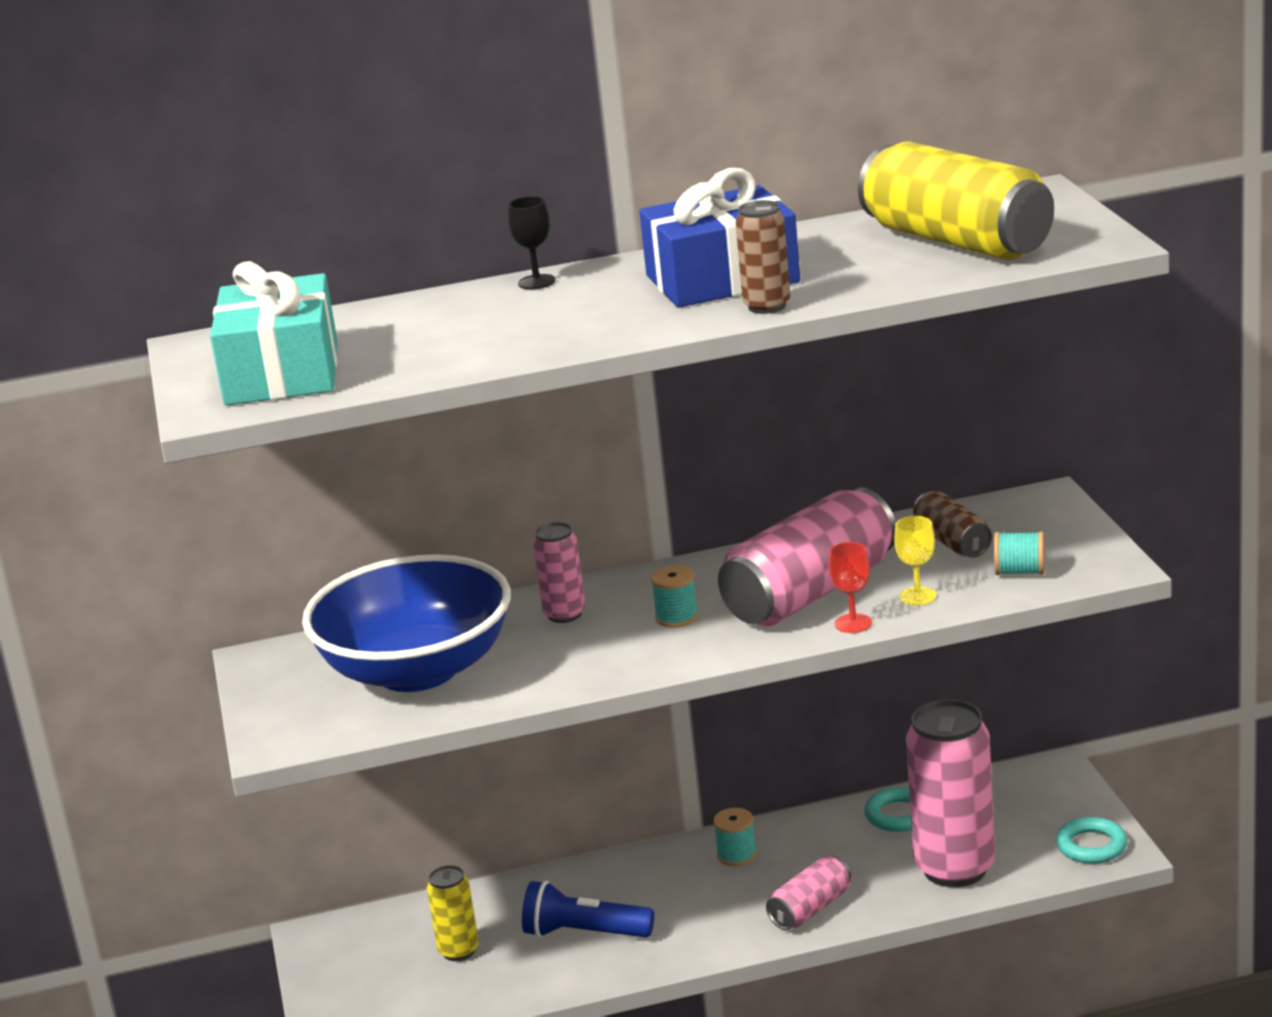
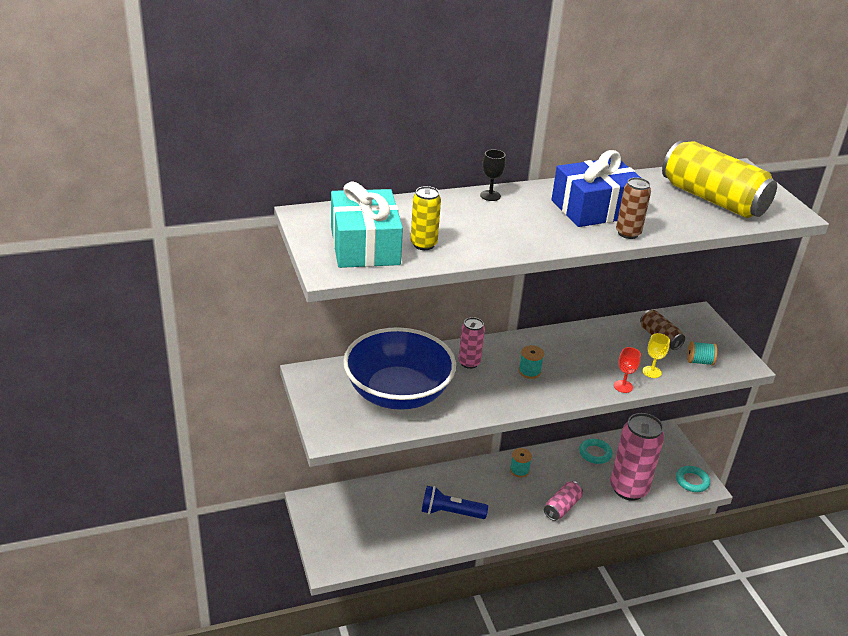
camera: 10 degrees left, 10 degrees up
(459, 951) = (387, 518): yellow can -> yellow can (423, 244)
(811, 593) = (596, 363): pink can -> none

